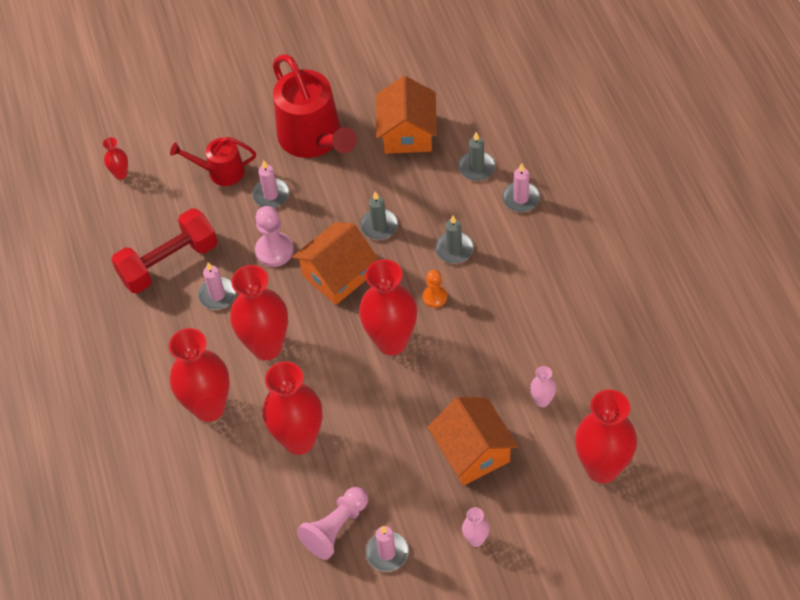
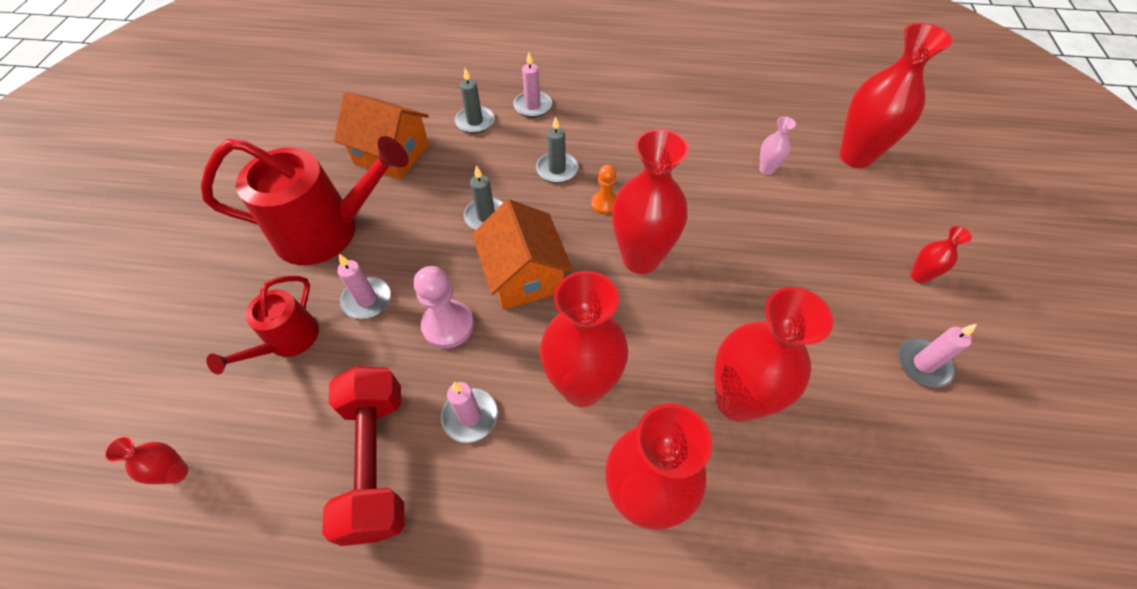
camera: 70 degrees left, 0 degrees up
(335, 528) = (878, 407): pink pawn -> none
(473, 452) = (808, 240): orange house -> none
(476, 539) = (919, 276): pink vase -> red vase

